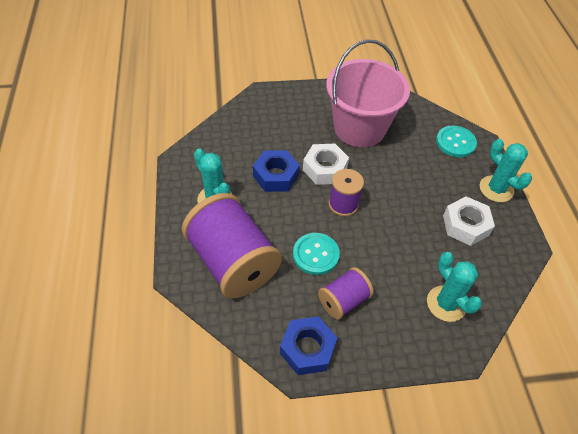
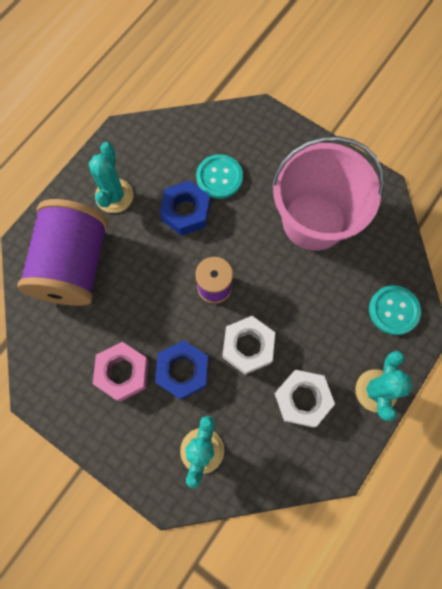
camera: 45 degrees right, 20 degrees up
(307, 349) = (57, 386): blue nut -> blue nut (183, 371)
(316, 254) = (143, 314): turquoise button -> turquoise button (219, 177)
(325, 169) = (235, 238): white nut -> white nut (248, 346)
(343, 301) = (123, 373): purple spool -> pink nut

